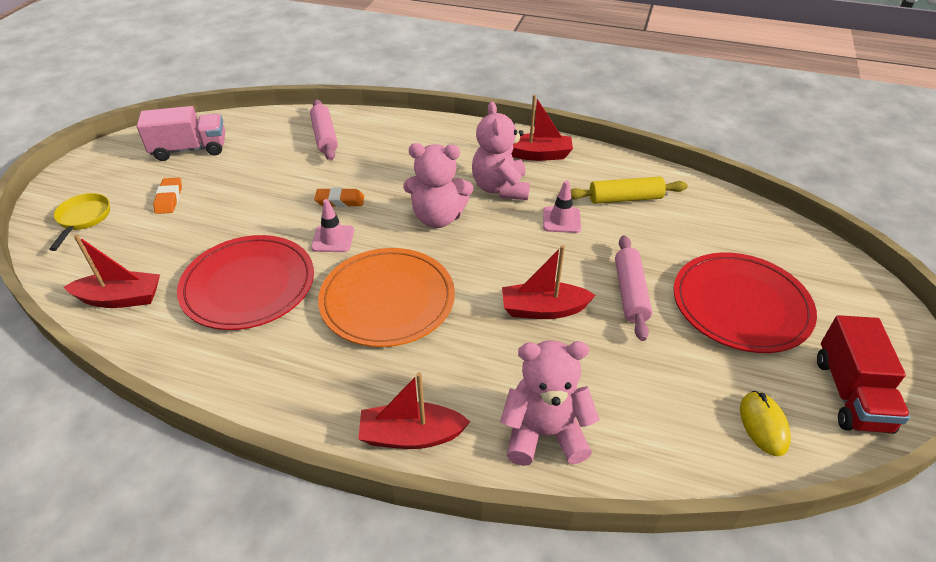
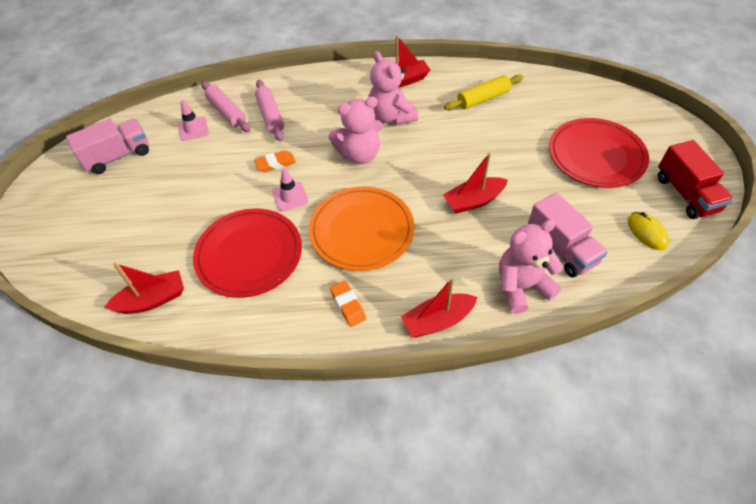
camera: 20 degrees left, 10 degrees up
(83, 219) = (68, 246): yellow pan -> none
(169, 199) = (131, 205): orange eraser -> orange eraser (348, 305)
(561, 220) = (448, 129): pink traffic cone -> pink traffic cone (193, 129)
(626, 404) = (561, 248): none -> pink truck
(630, 293) = (523, 170): pink rolling pin -> pink rolling pin (270, 115)

